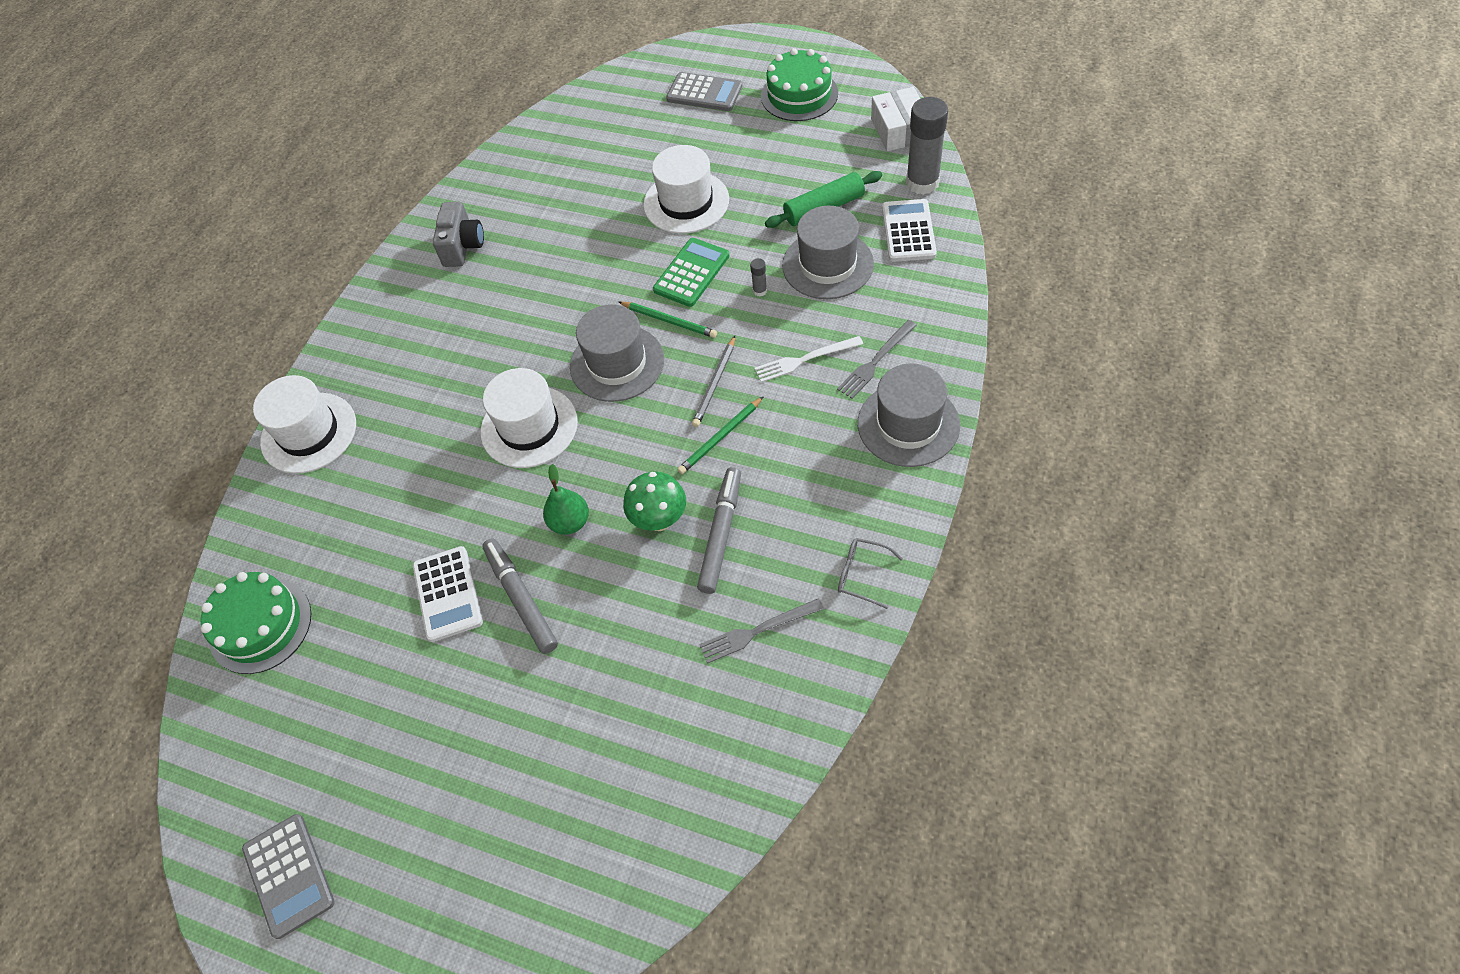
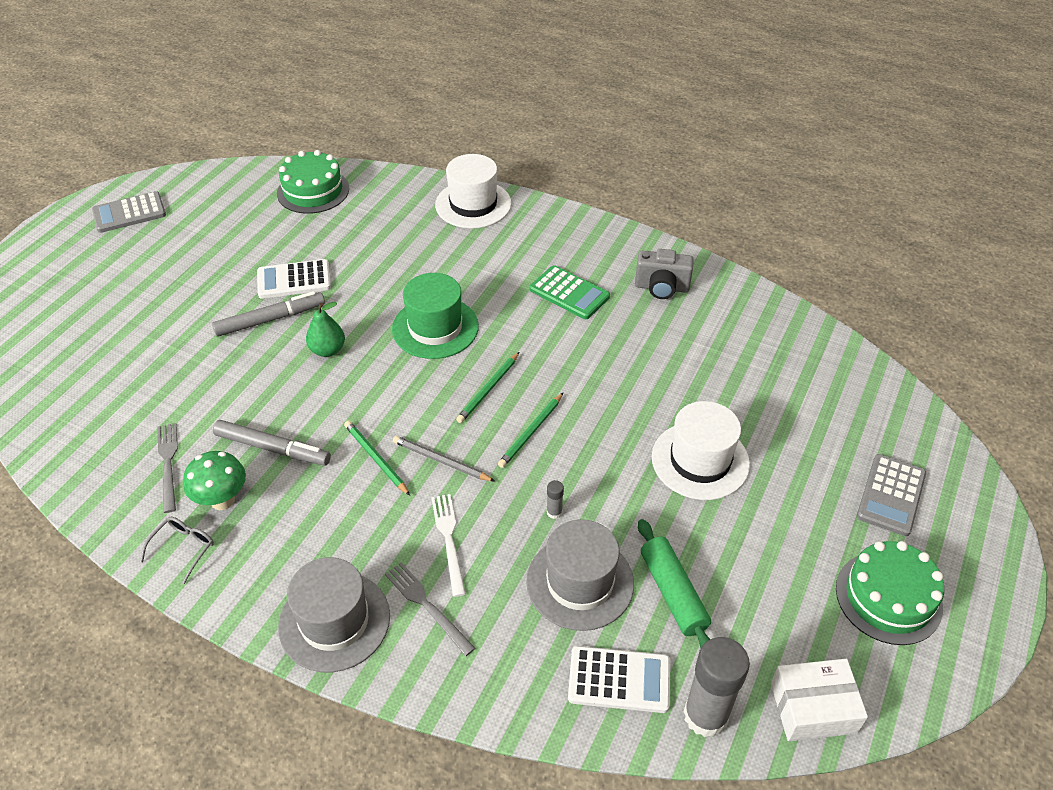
camera: 90 degrees right, 10 degrees down
(529, 427) = (435, 328): white hat -> green hat
(617, 363) = (488, 389): grey hat -> green pencil
(659, 520) = (305, 407): green mushroom -> green mushroom (222, 500)
(691, 273) = (592, 456): green calculator -> green calculator (569, 293)

